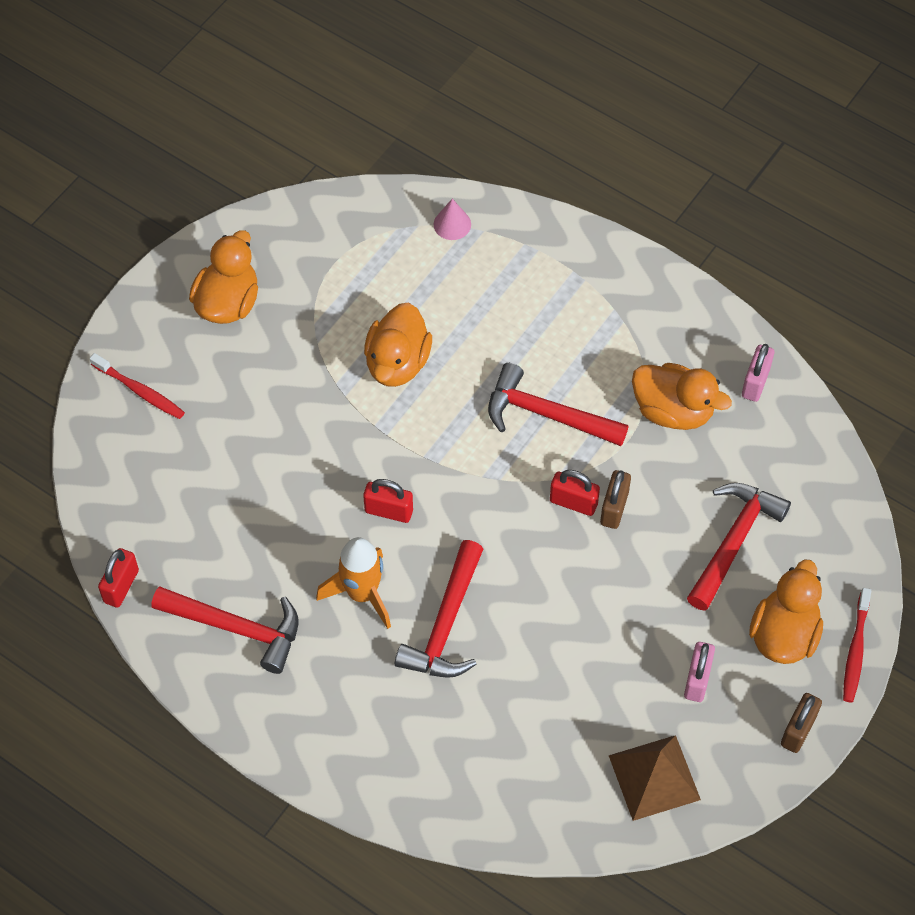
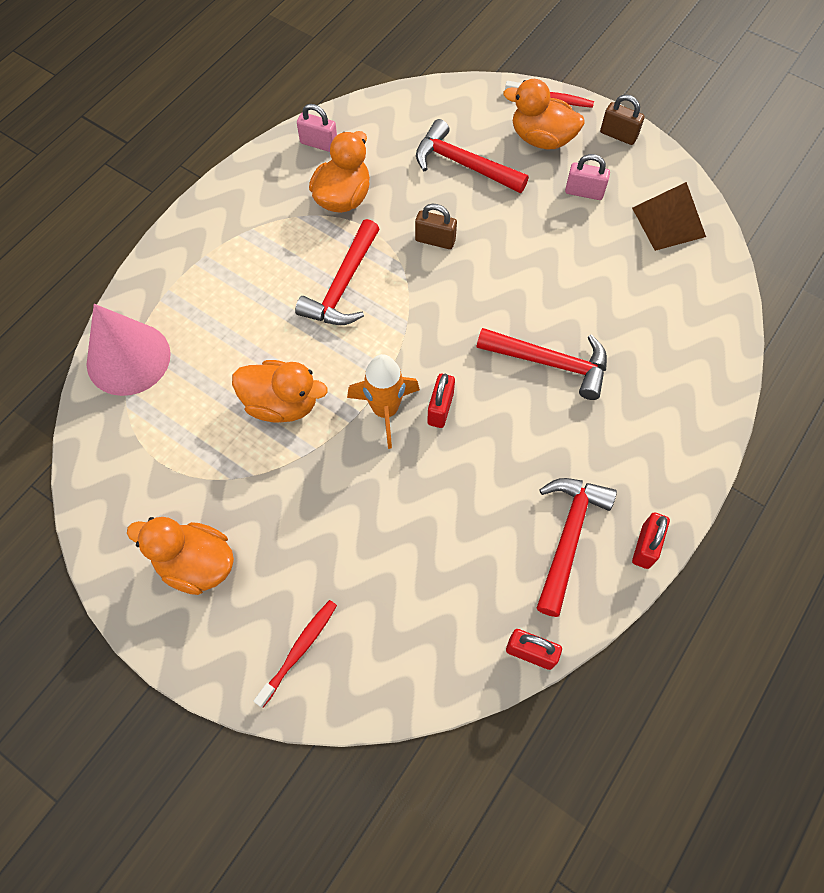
camera: 90 degrees left, 5 degrees up
(362, 594) = (525, 429): orange rocket -> orange rocket (385, 410)
(452, 224) = (128, 358): pink cone -> pink cone, size x2.29
(573, 502) = (430, 268): red padlock -> red padlock (645, 546)

